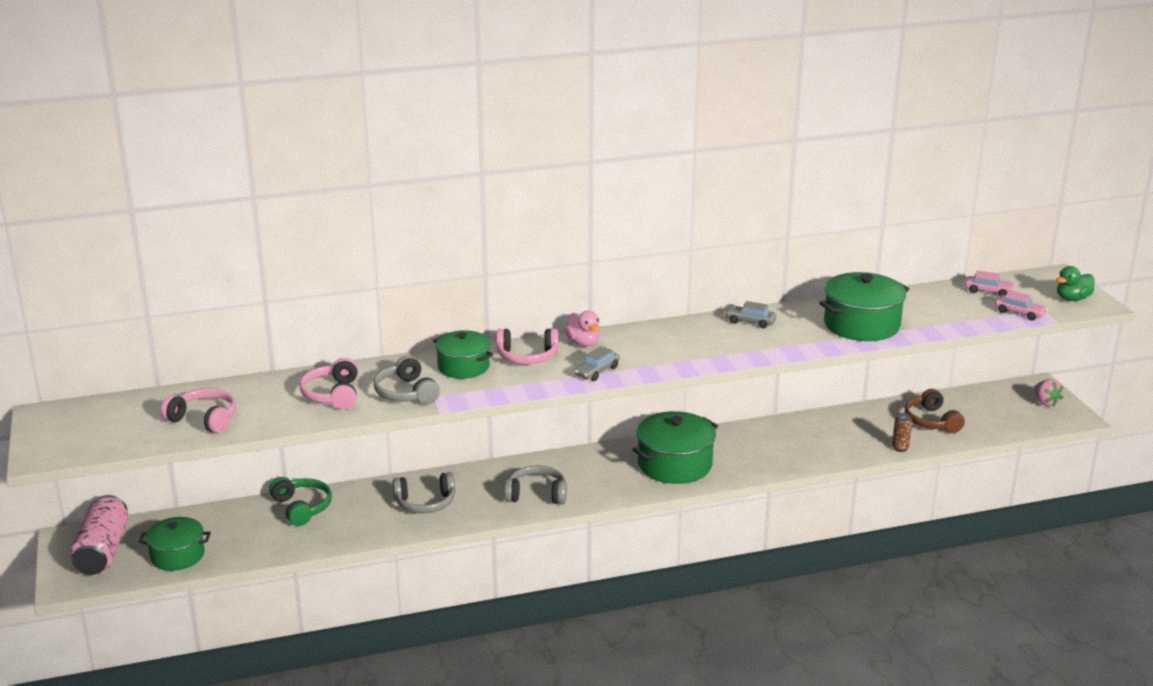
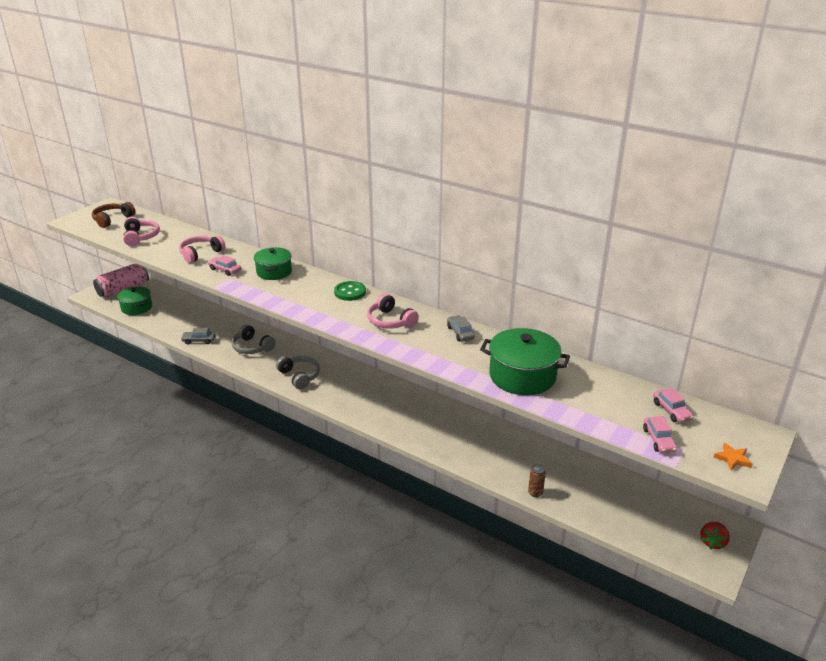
camera: 50 degrees right, 5 degrees up
(302, 508) = (209, 317): green headphones -> none
(406, 393) = (225, 270): grey headphones -> pink car
(527, 357) = (310, 283): pink headphones -> pink headphones (390, 321)
(583, 343) = (350, 292): pink duck -> green button
(597, 371) = (320, 310): grey car -> grey car (199, 340)
(674, 464) = (390, 408): green pot -> none
(931, 421) = (593, 492): brown headphones -> brown headphones (112, 219)
(1045, 402) = (712, 542): pink strawberry -> red strawberry
(1072, 299) = (732, 458): green duck -> orange star

